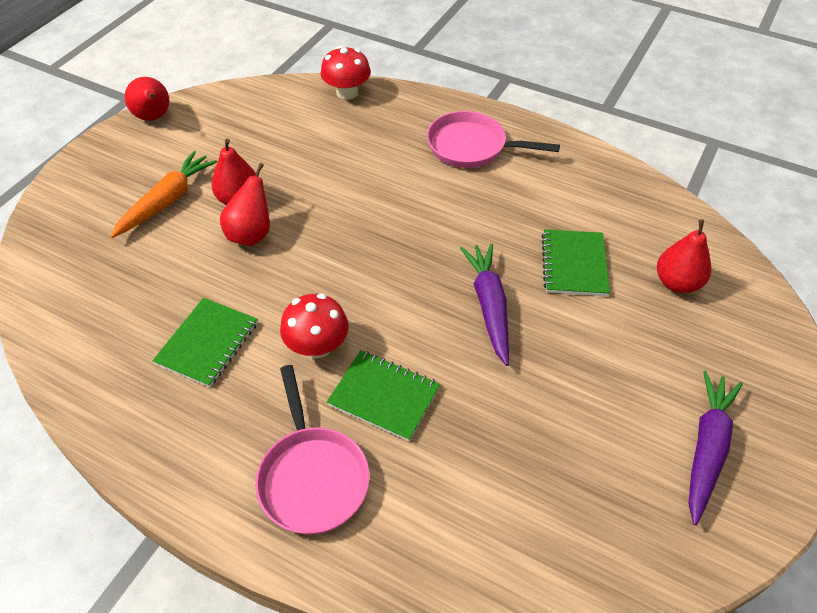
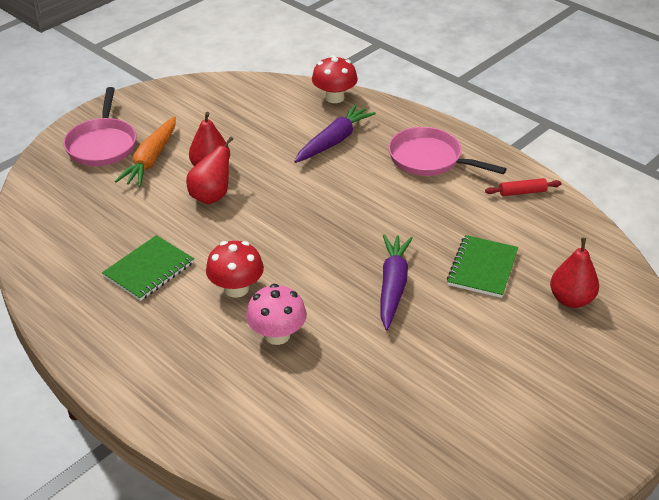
camera: 15 degrees right, 10 degrees down
(154, 117) = (161, 92): red pear -> none
(167, 201) = (151, 159): orange carrot -> orange carrot turned 150 degrees clockwise
(312, 477) = (198, 378): pink pan -> pink pan (102, 144)
(384, 396) = (277, 335): green notebook -> pink mushroom
(579, 167) = (522, 192): none -> red rolling pin
(706, 448) = (537, 428): purple carrot -> purple carrot (334, 141)

